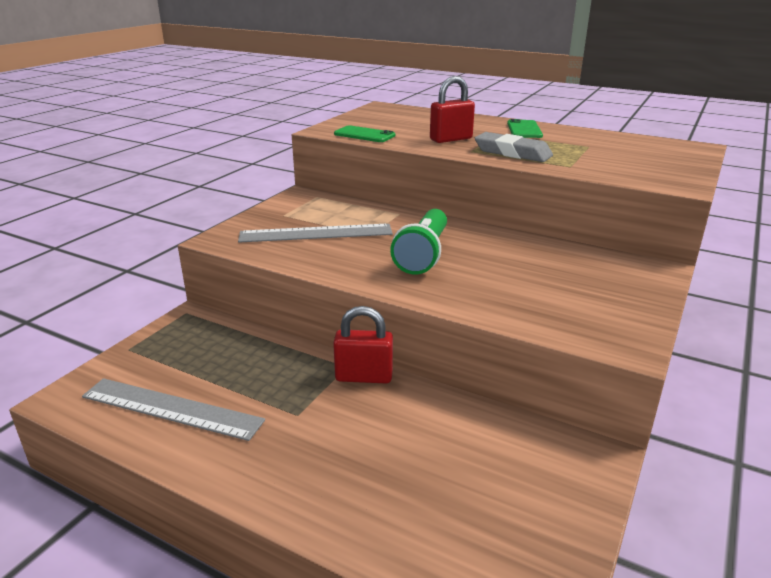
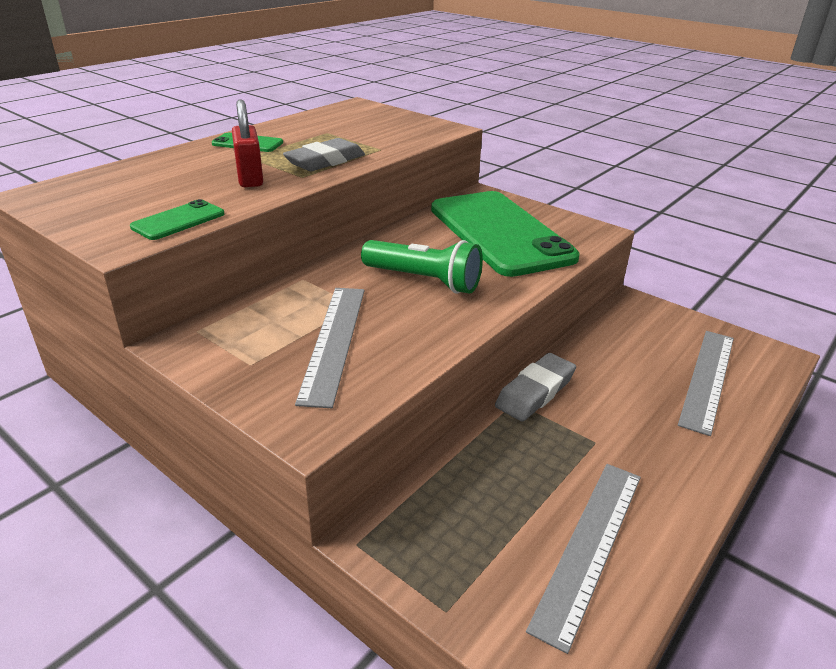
camera: 80 degrees left, 5 degrees up
(364, 377) = (535, 392): red padlock -> grey eraser
(437, 515) = (708, 379): none -> grey ruler
(556, 283) = (499, 233): none -> green phone

